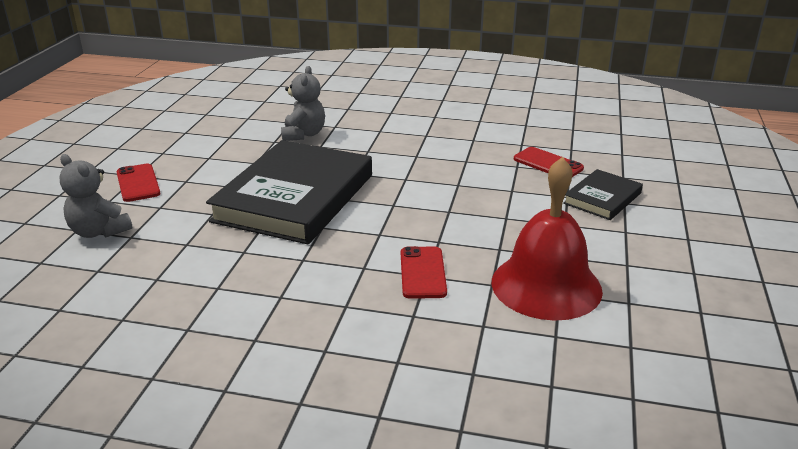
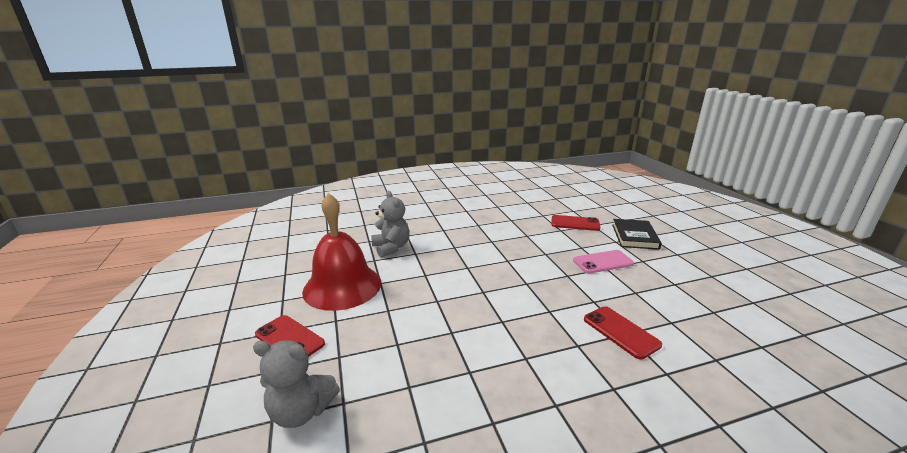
camera: 30 degrees left, 5 degrees down
(295, 198) = (449, 303): black book -> none
(511, 211) = (602, 262): none -> pink phone
(546, 286) = (699, 309): red bell -> red bell (342, 286)

